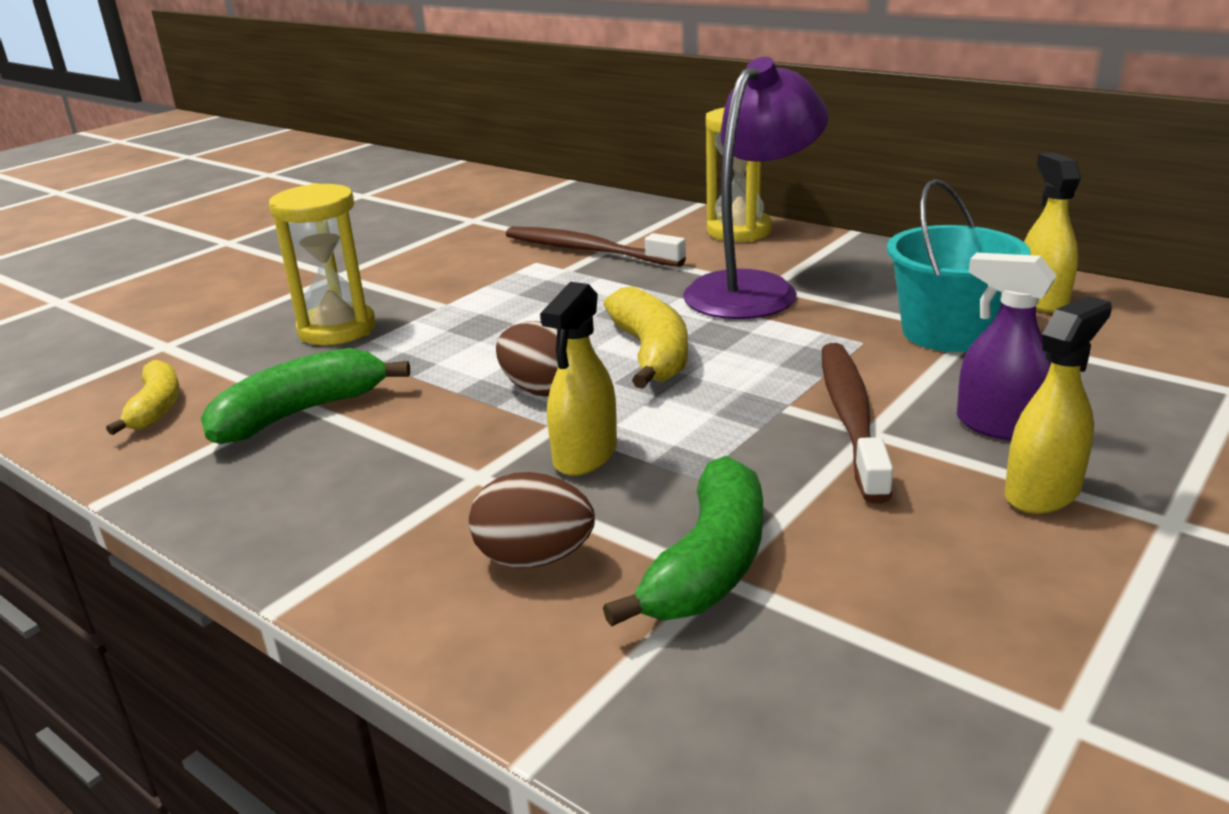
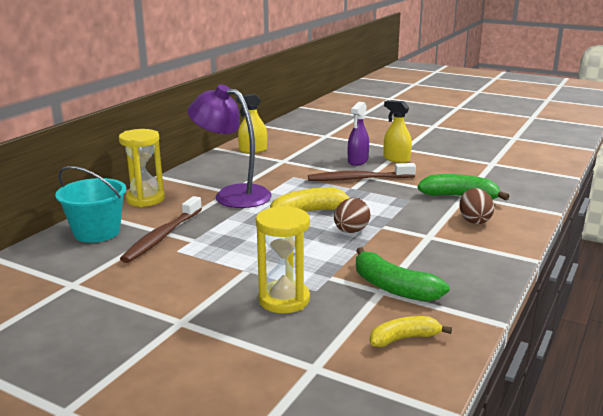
camera: 100 degrees left, 5 degrees down
(585, 455) = (404, 218): yellow spray bottle -> none
(947, 332) = (284, 164): turquoise bucket -> turquoise bucket (97, 232)

